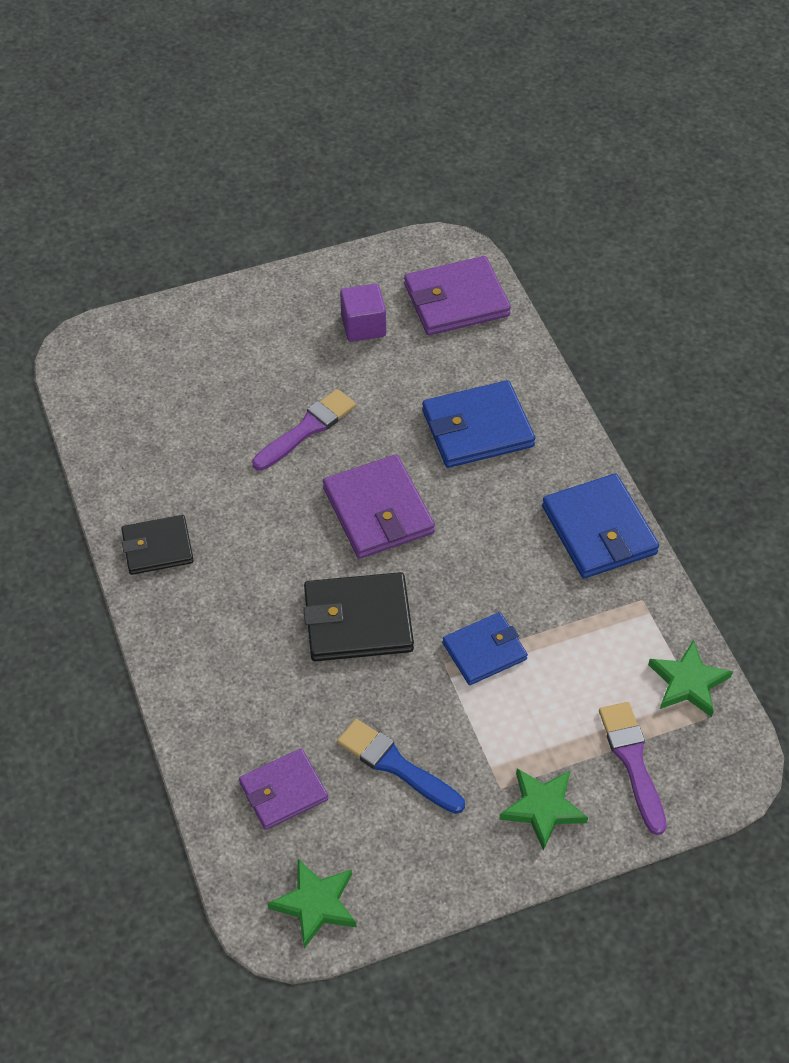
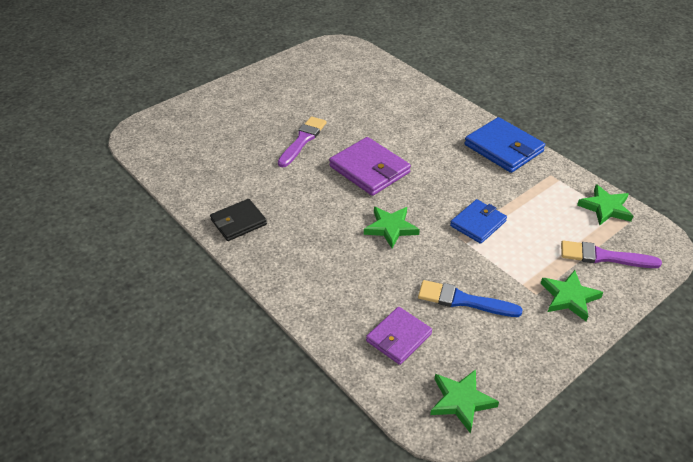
camera: 20 degrees left, 10 degrees down
(358, 621) = (391, 228): black wallet -> green star
(363, 326) = (309, 86): purple cube -> none
(456, 300) = (355, 65): purple wallet -> none
(477, 428) = (403, 118): blue wallet -> none
(632, 761) = (604, 257): purple brush -> purple brush turned 45 degrees counterclockwise

